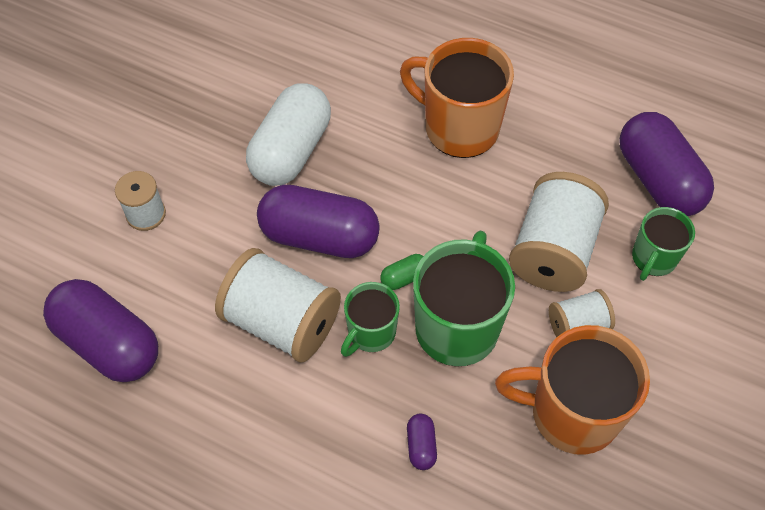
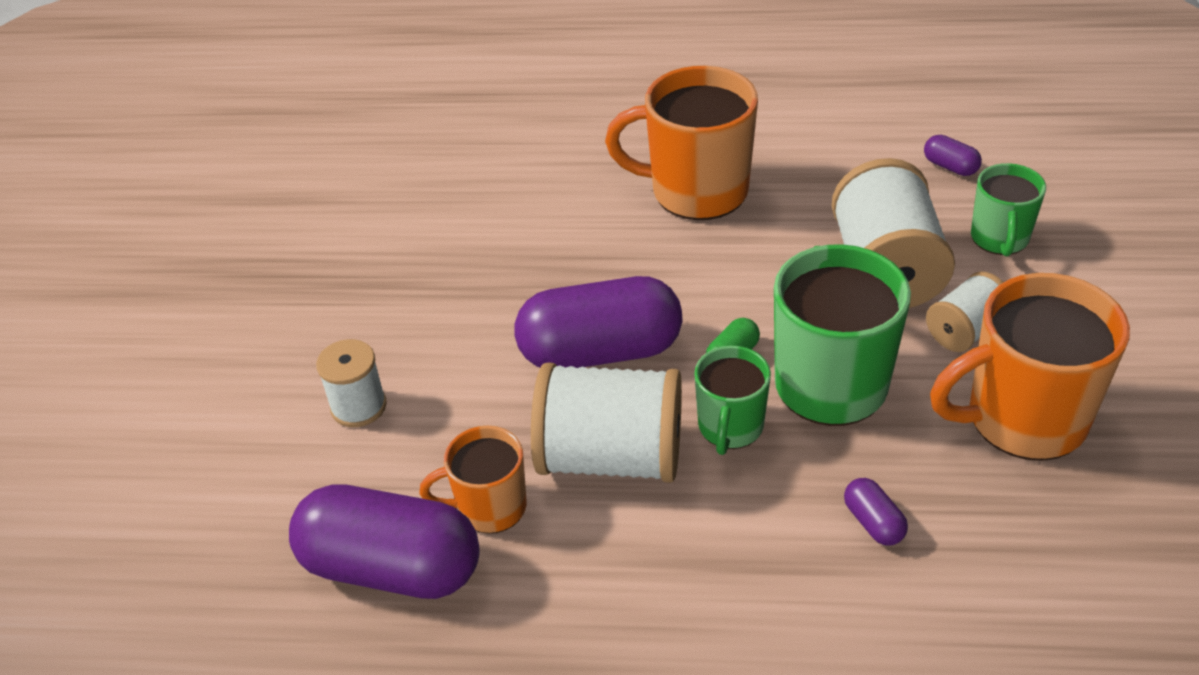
camera: 20 degrees left, 15 degrees down
(188, 326) = (489, 507): none -> orange mug
(291, 150) = (508, 278): white capsule -> none
(658, 180) = (950, 166): purple capsule -> purple capsule, size x0.41

